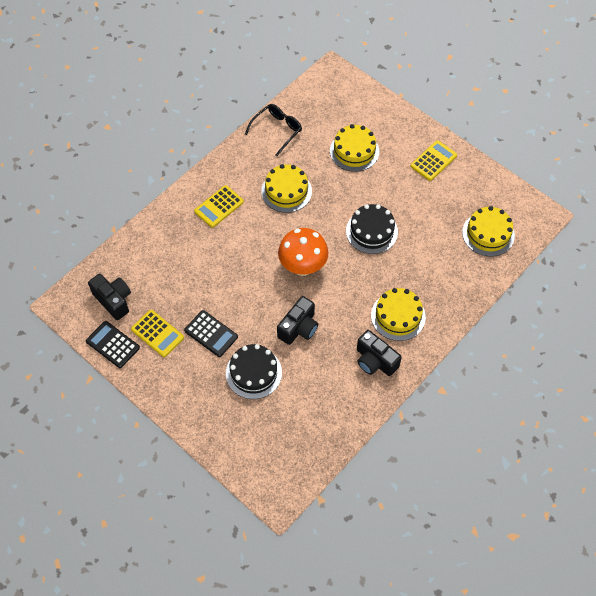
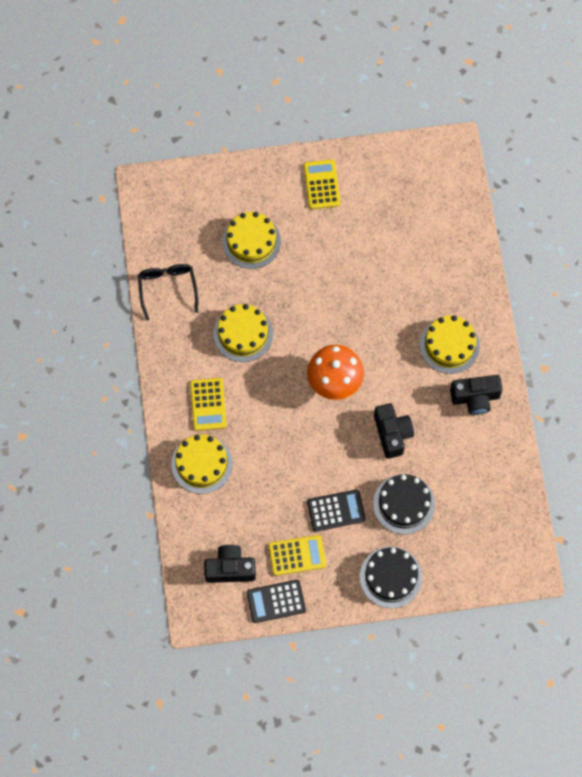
camera: 50 degrees left, 10 degrees up
(371, 231) = (348, 297): black cake -> black cake (390, 577)
(488, 234) = (434, 206): yellow cake -> yellow cake (201, 464)

